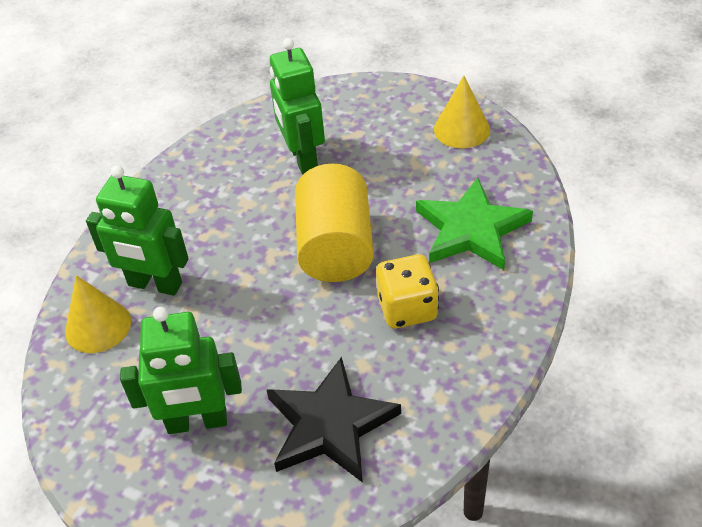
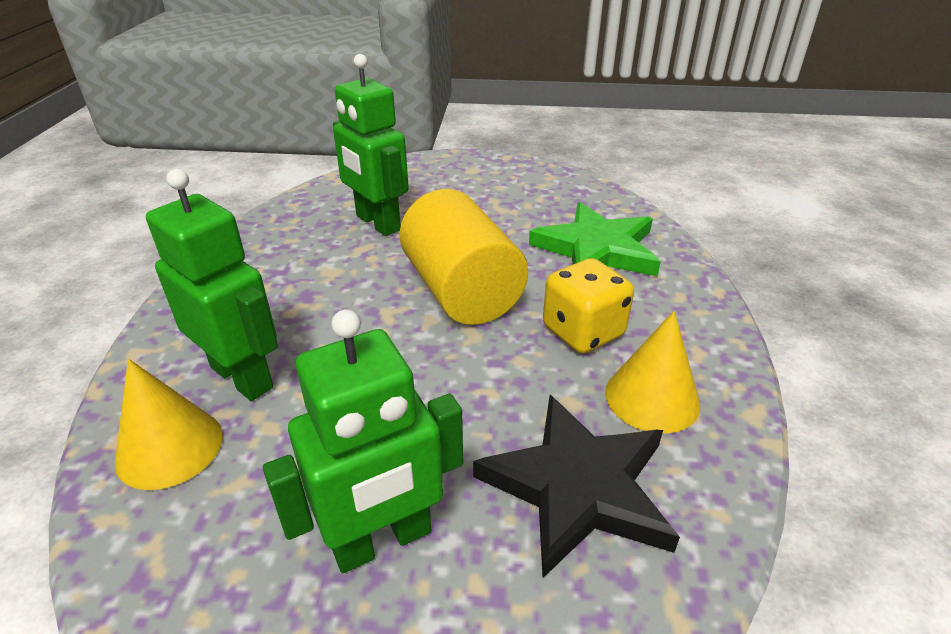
camera: 25 degrees left, 10 degrees down
(154, 285) = (242, 377): green robot -> green robot turned 135 degrees counterclockwise
(461, 129) = (528, 178): yellow cone -> yellow cone (652, 397)

